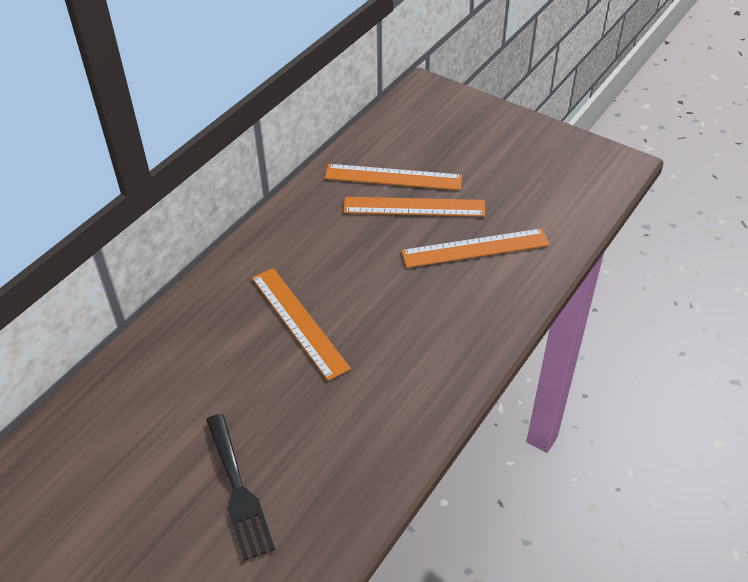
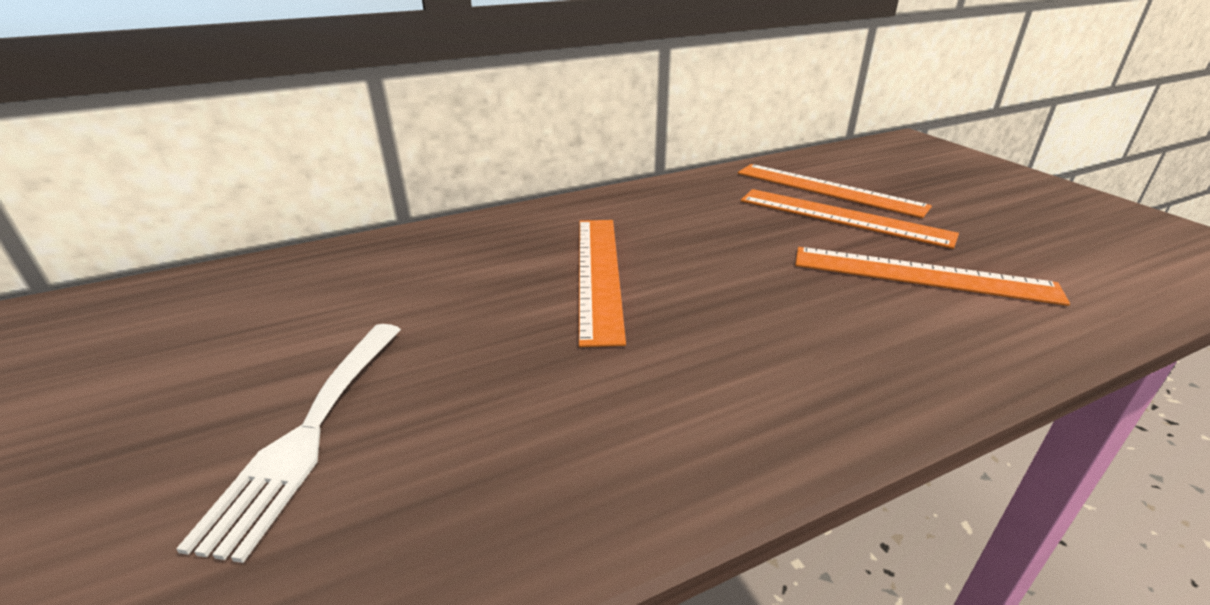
camera: 30 degrees right, 15 degrees down
(238, 490) = (308, 433): black fork -> white fork

